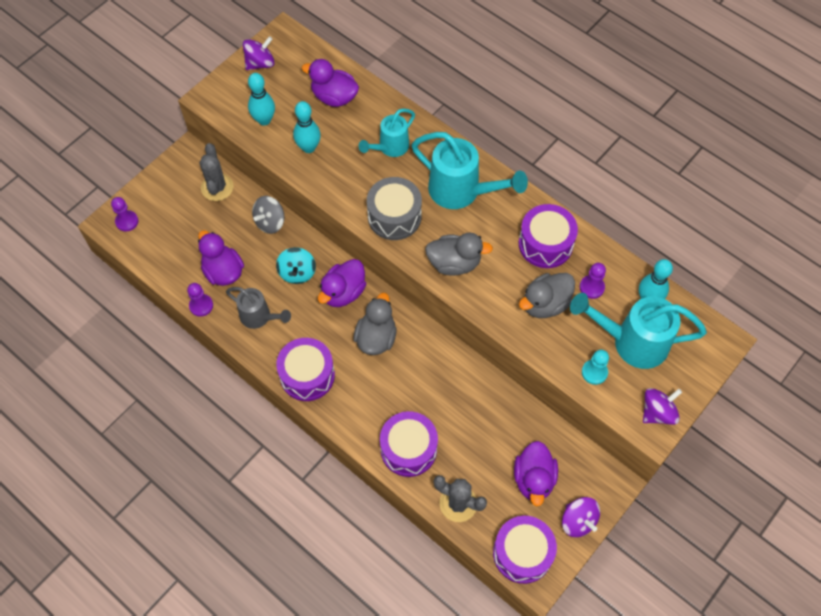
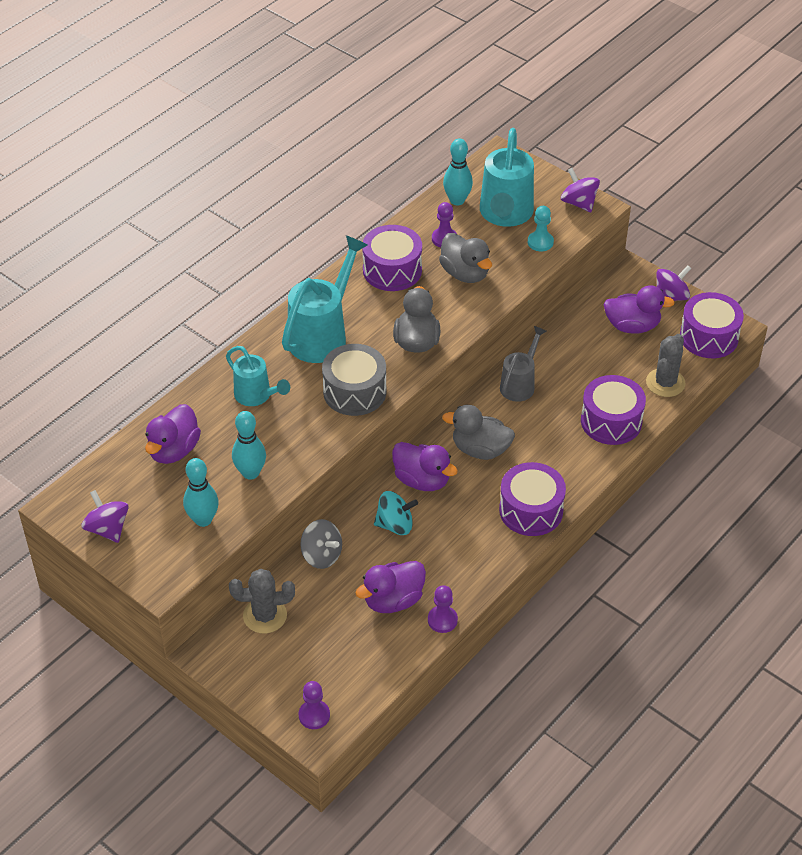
camera: 90 degrees left, 15 degrees down
(259, 317) = (457, 559): grey watering can -> grey watering can (520, 384)

